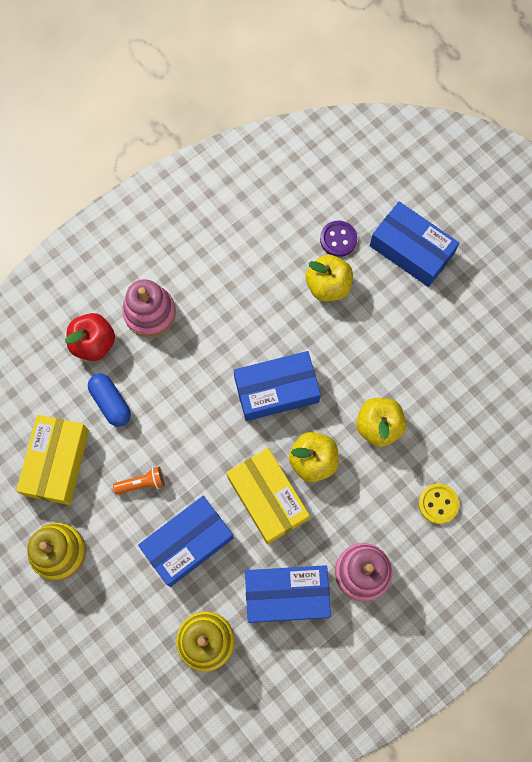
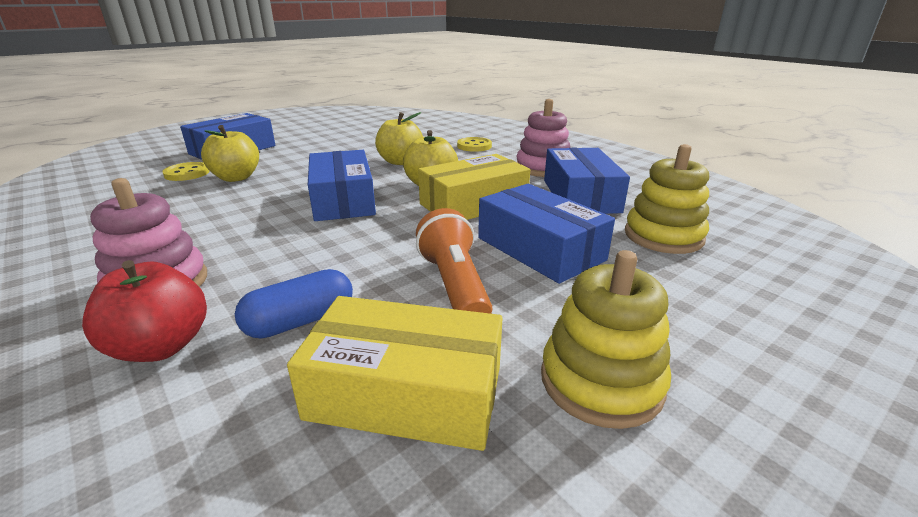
camera: 90 degrees left, 45 degrees down
(142, 483) = (454, 286): orange flashlight -> orange flashlight, size x1.67
(338, 239) = (187, 173): purple button -> yellow button

